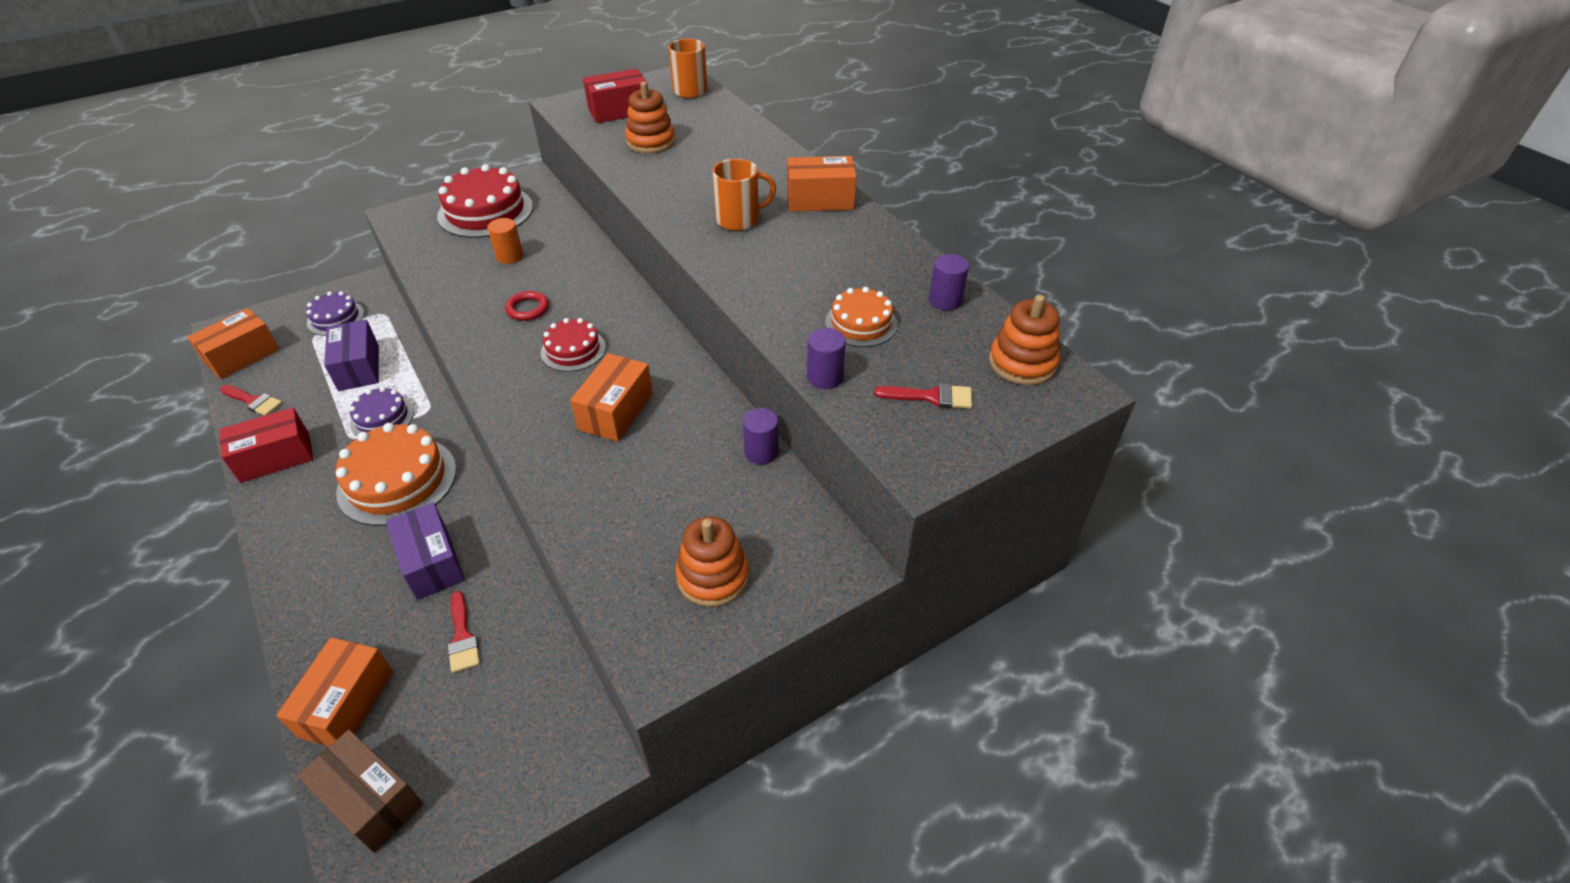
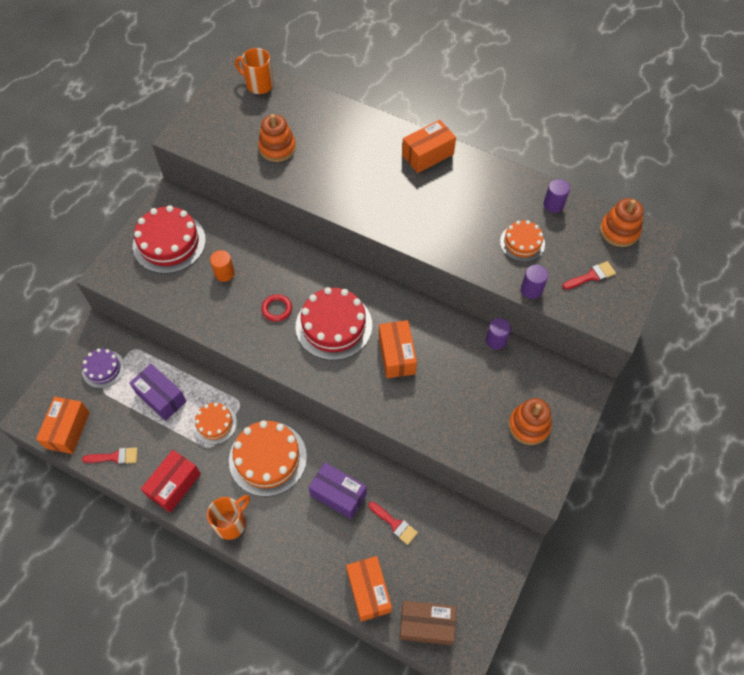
camera: 30 degrees left, 15 degrees up
(382, 417) = (215, 423): purple cake -> orange cake
(573, 350) = (334, 325): red cake -> red cake, size x1.75
(619, 111) = (228, 126): red box -> none
(739, 220) = (393, 194): orange mug -> orange mug (231, 523)

